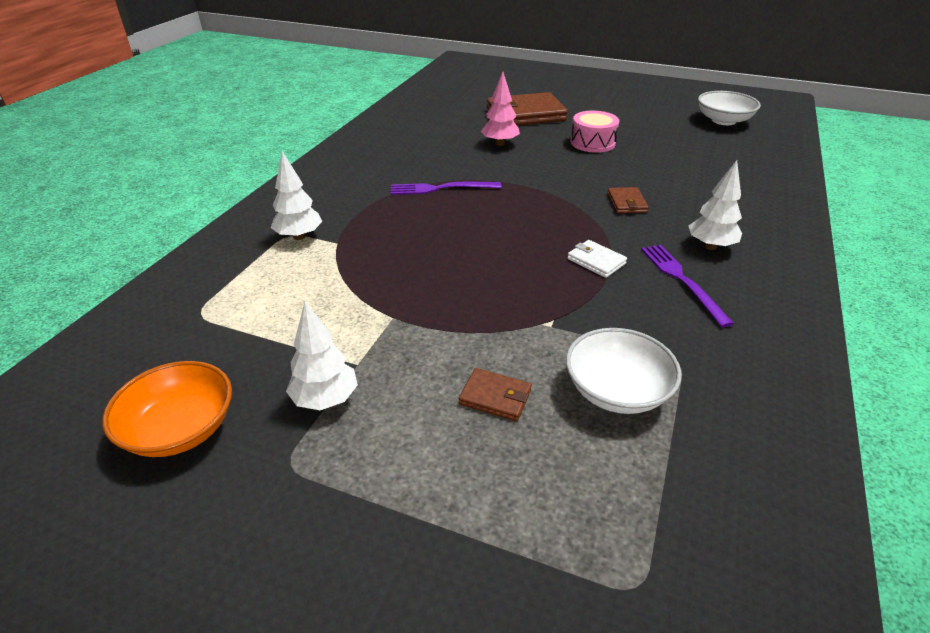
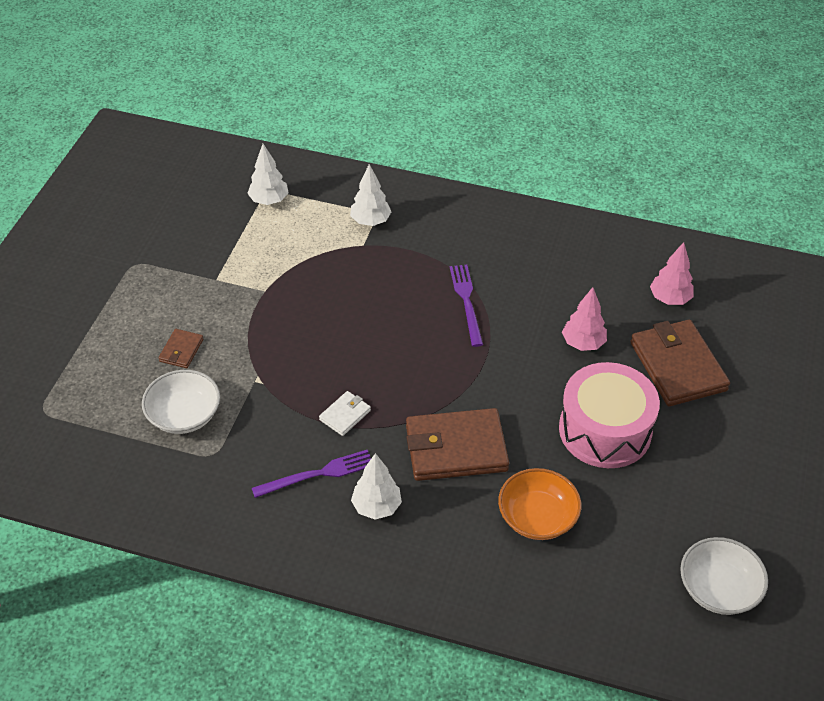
camera: 85 degrees right, 10 degrees up
(180, 429) = (164, 214): orange bowl -> orange bowl (537, 517)
(325, 399) = (184, 270): white tree -> white tree (269, 201)
(455, 111) = (669, 299): none -> pink tree
(592, 143) = (605, 430): pink drum -> pink drum, size x1.68
(626, 203) = (456, 448): brown wallet -> brown wallet, size x2.14

